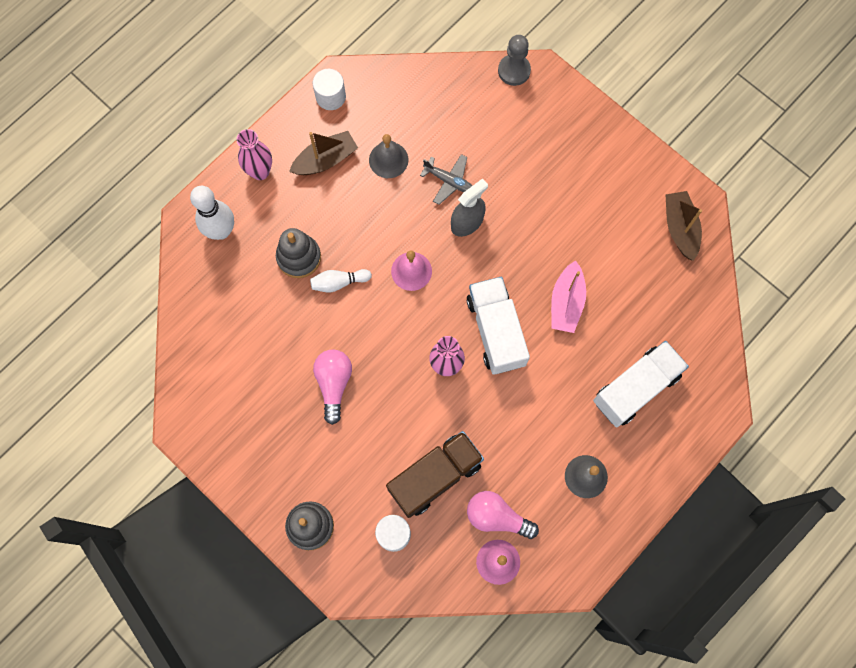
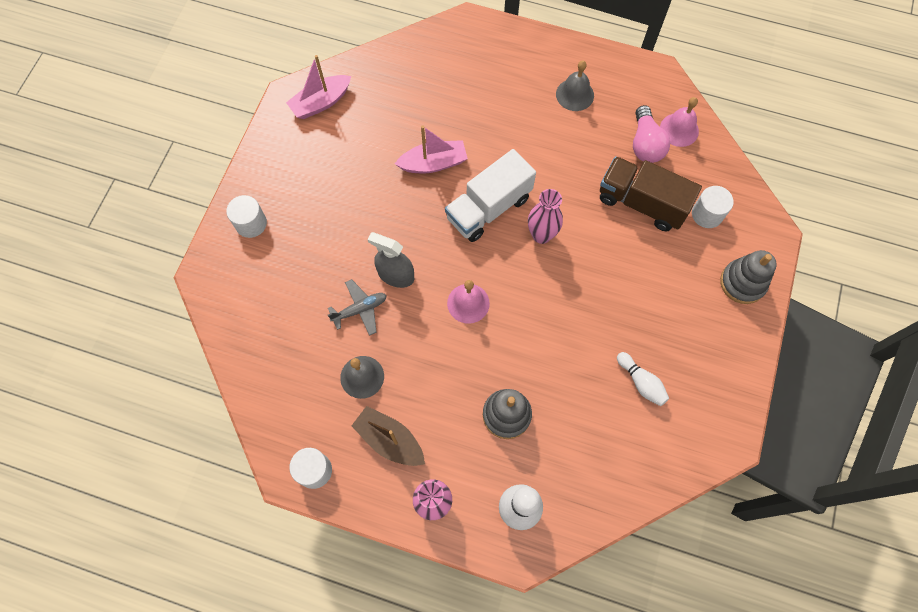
camera: 115 degrees left, 5 degrees down
(334, 384) = (611, 322): pink light bulb -> none
(339, 282) = (513, 364): white bowling pin -> white bowling pin (641, 382)
(449, 181) = (360, 309): grey plane -> grey plane turned 60 degrees clockwise
(514, 71) = (212, 300): grey pawn -> none
(574, 124) = (251, 223): none -> white cylinder
(635, 388) = (482, 86): white truck -> none
(680, 228) = (321, 103): brown boat -> pink boat

